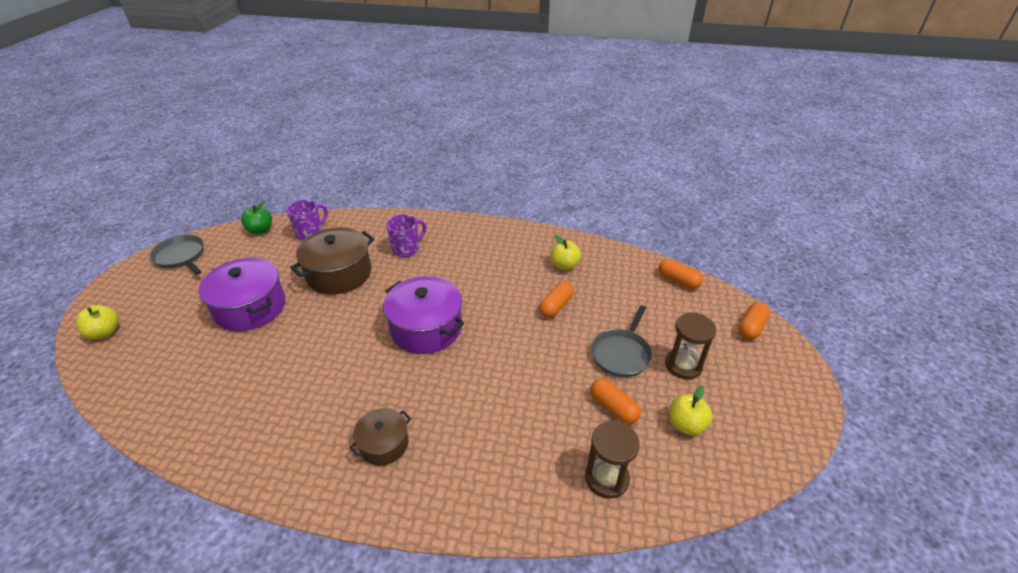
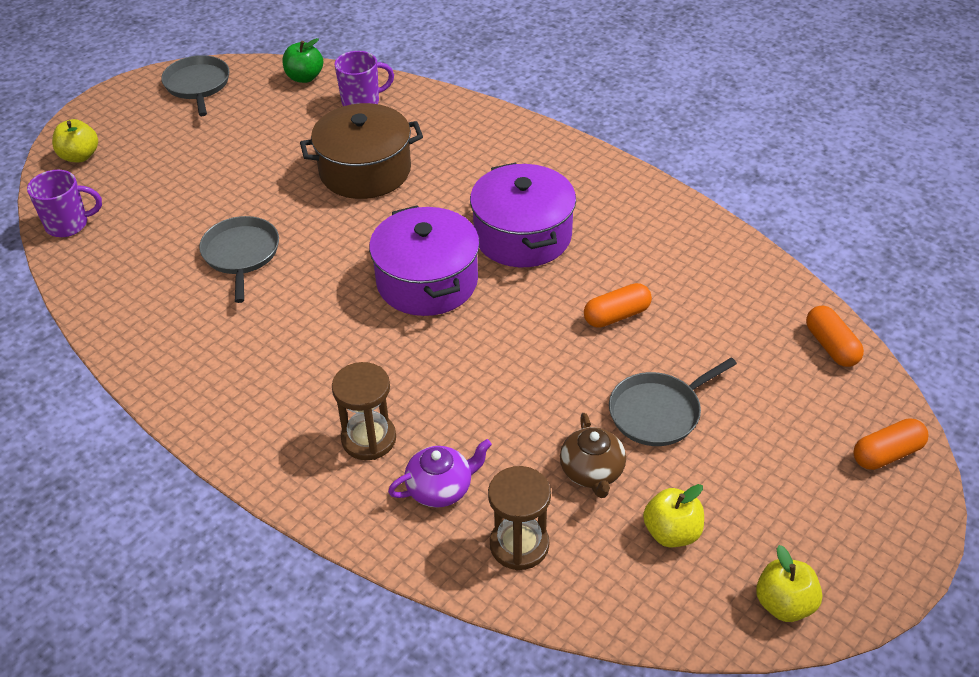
camera: 30 degrees right, 5 degrees up
(250, 307) = (240, 179): purple pot -> purple pot (522, 236)
(281, 357) = (241, 254): none -> grey pan
(384, 444) = (294, 397): brown pot -> none
(406, 249) = (471, 165): purple mug -> purple mug (68, 224)
(529, 463) = (441, 488): none -> purple teapot
(564, 265) = (674, 263): yellow apple -> yellow apple (784, 604)
(613, 407) = (592, 472): orange capsule -> brown teapot
(683, 365) = (733, 461): brown hourglass -> brown hourglass (369, 439)

